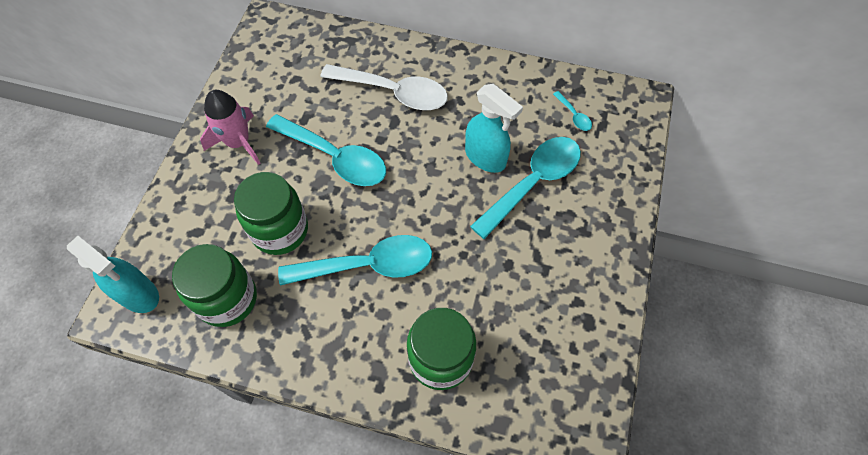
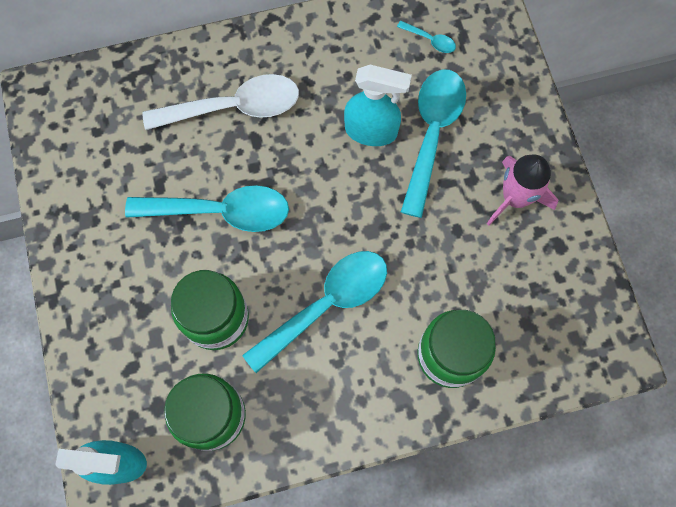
camera: 30 degrees left, 10 degrees up
(238, 142) = (107, 249): pink rocket -> pink rocket (515, 197)

